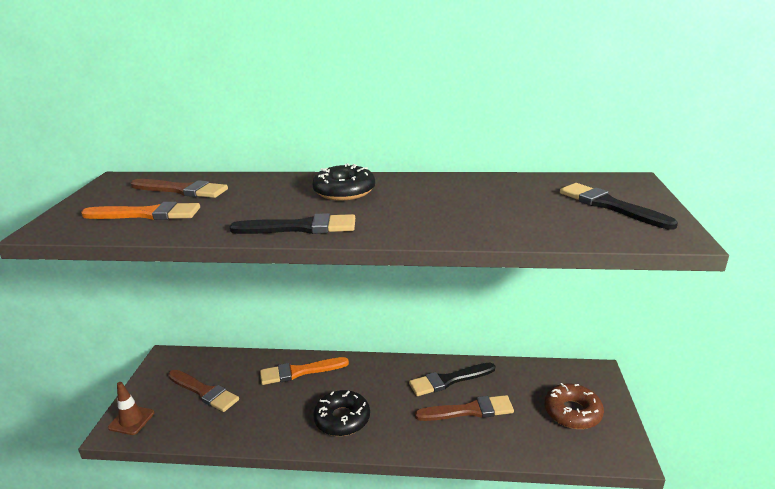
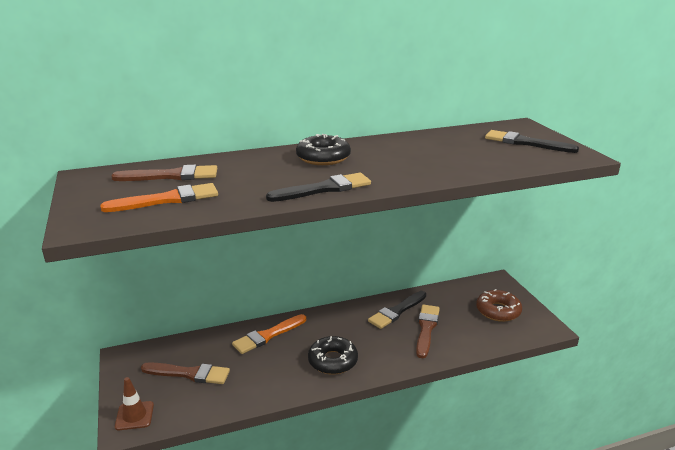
camera: 25 degrees left, 0 degrees up
(469, 410) = (426, 329): brown brush -> brown brush turned 45 degrees counterclockwise

